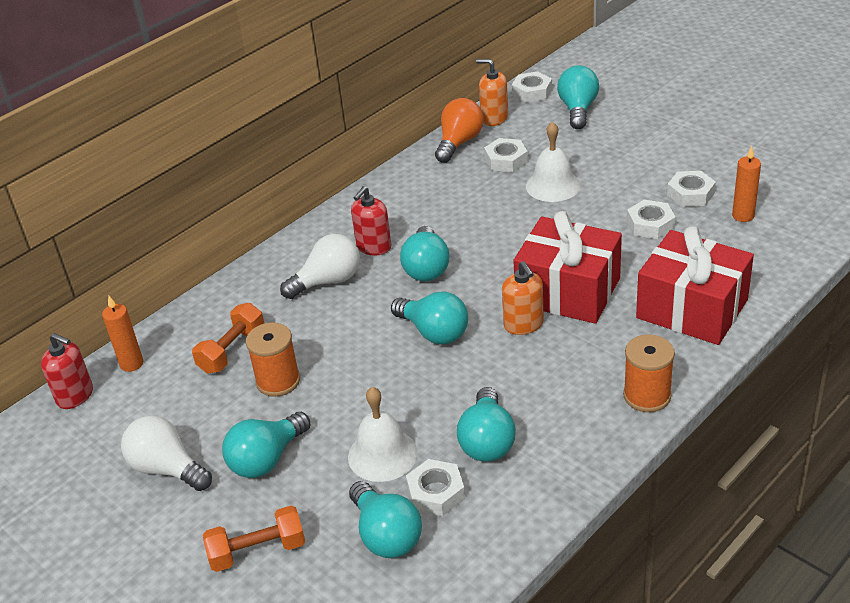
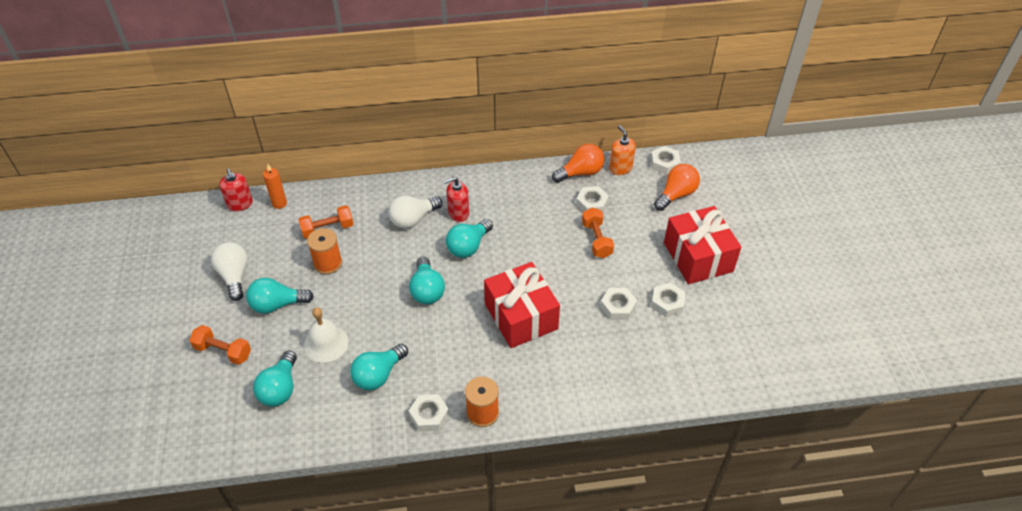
camera: 35 degrees right, 10 degrees up
(328, 281) = (413, 219): white light bulb -> white light bulb turned 135 degrees clockwise
(436, 493) = (325, 384): white nut -> white nut (429, 415)
(523, 324) = (474, 320): orange soap dispenser -> none
(553, 185) = (596, 240): white bell -> orange dumbbell
(578, 109) = (676, 195): turquoise light bulb -> orange light bulb
(692, 309) = (571, 379): red gift -> red gift (698, 257)
(743, 216) = (678, 340): orange candle -> none

